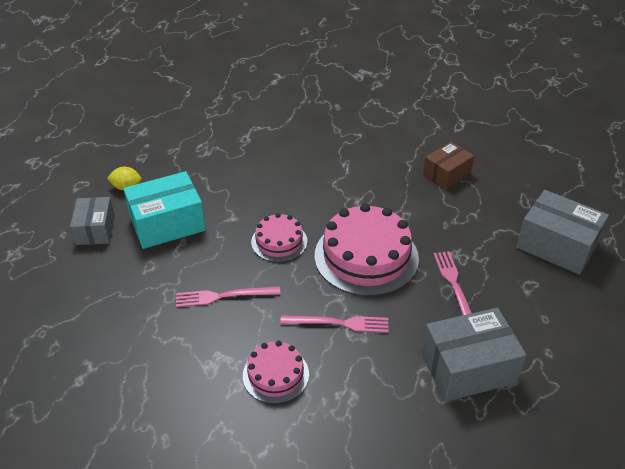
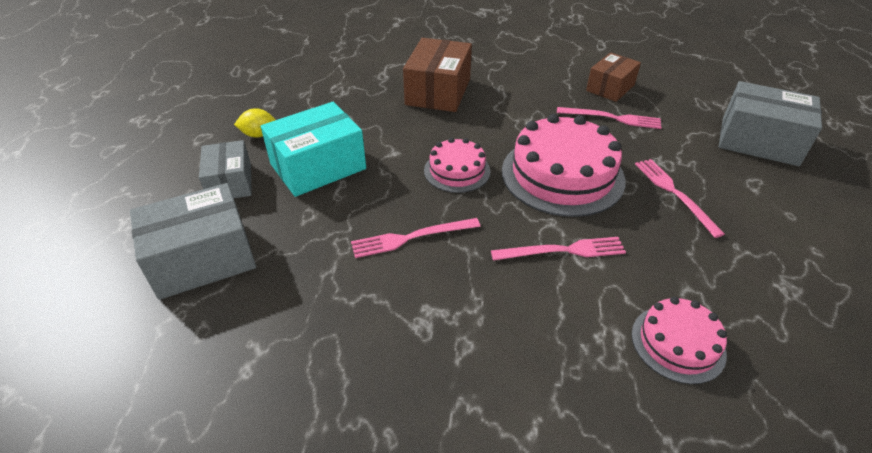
camera: 10 degrees left, 0 degrees up
(275, 375) = (510, 323): pink cake -> pink cake (678, 343)
(289, 161) = (438, 91): none -> brown box
(434, 206) = (612, 118): none -> pink fork
(468, 367) = (737, 281): grey box -> grey box (202, 258)

